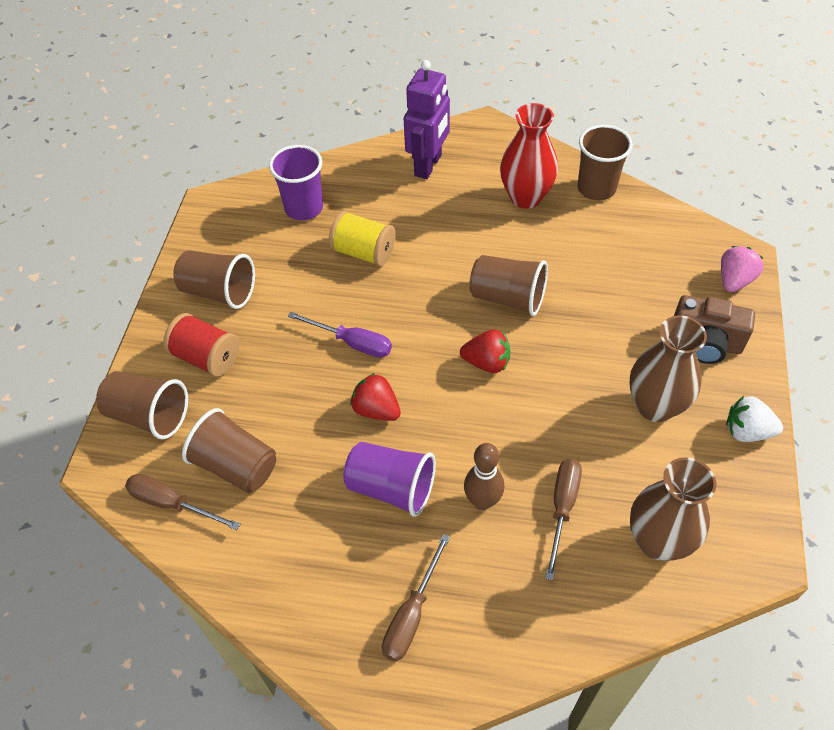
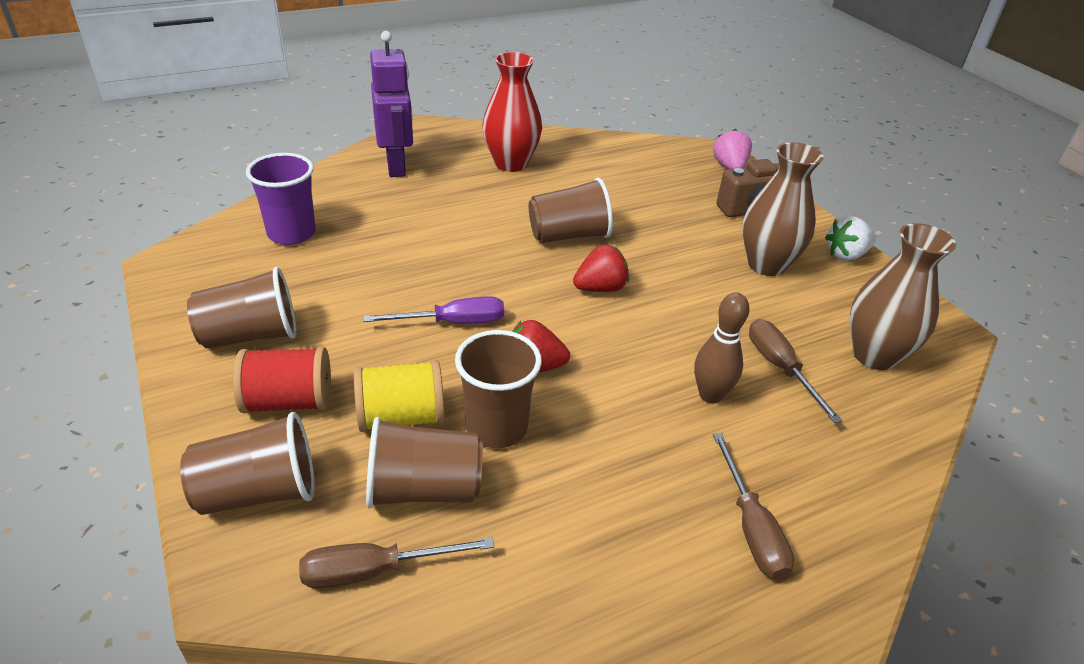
camera: 40 degrees left, 15 degrees down
(363, 252) = (393, 248): yellow spool -> yellow spool (401, 417)
(391, 488) = (616, 426): purple cup -> none
(596, 188) = (564, 142): brown cup -> brown cup (496, 427)

